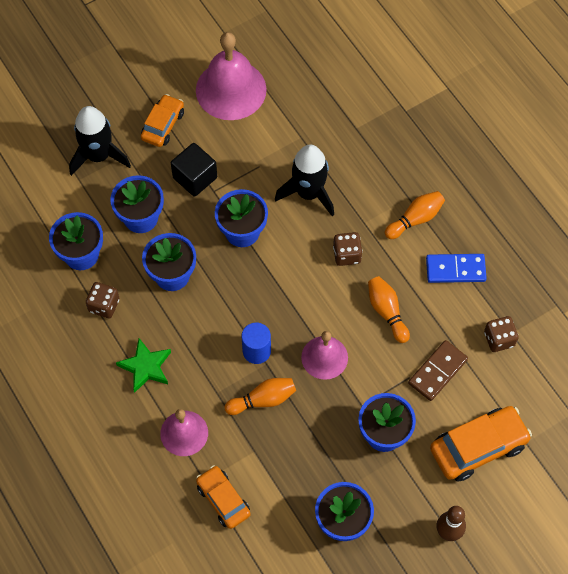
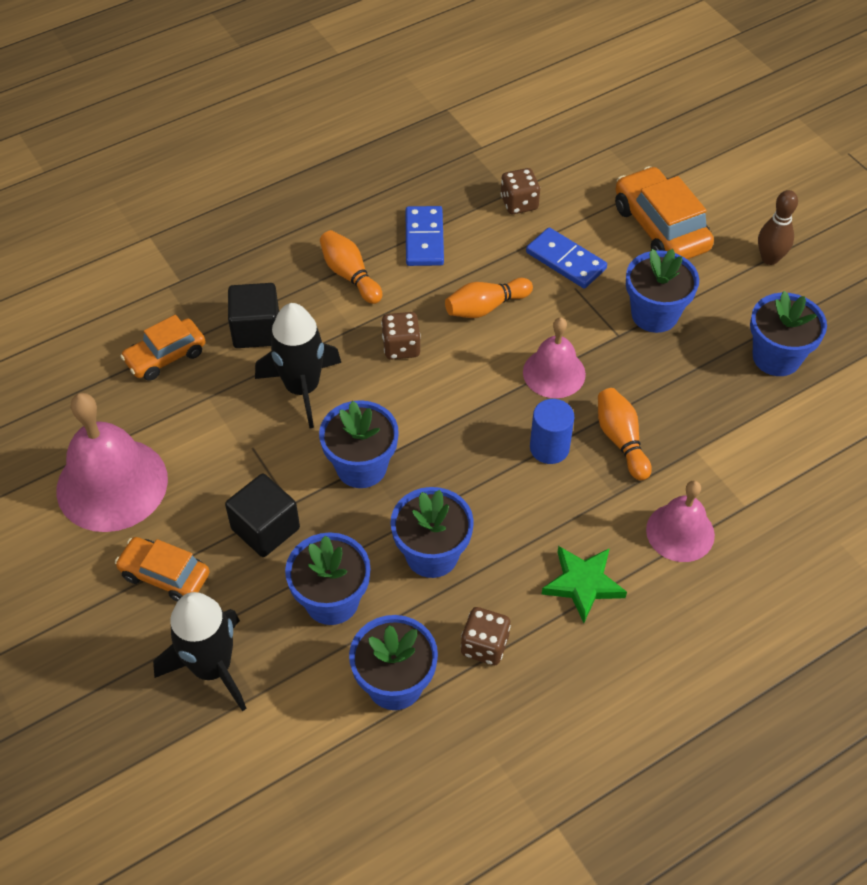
camera: 90 degrees left, 10 degrees down
(223, 500) = (769, 484): orange car -> orange car (165, 356)
(360, 162) = (256, 330): none -> black cube
(437, 371) = (566, 260): brown domino -> blue domino

